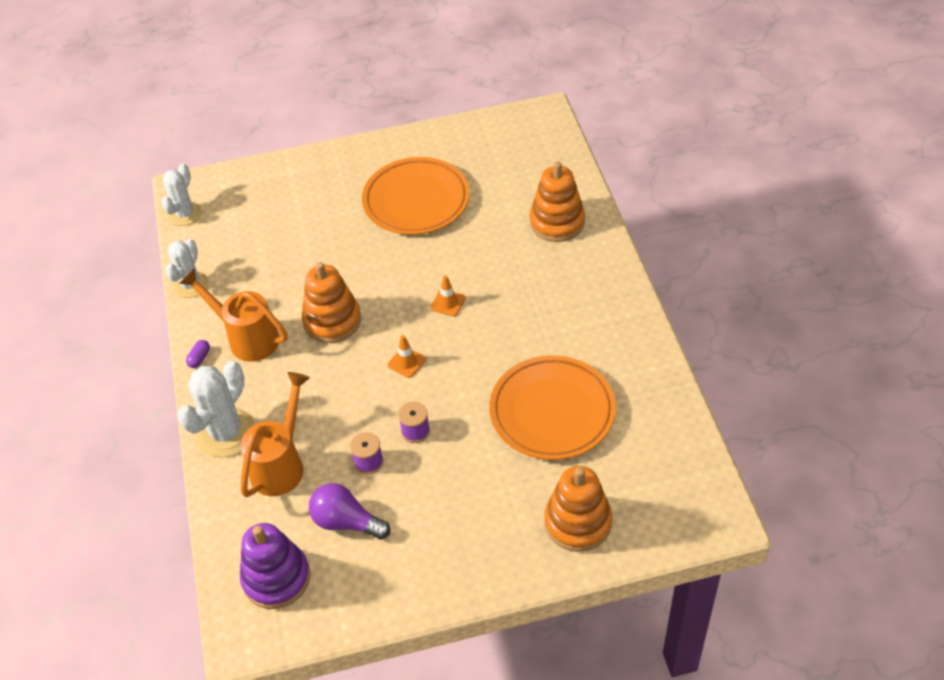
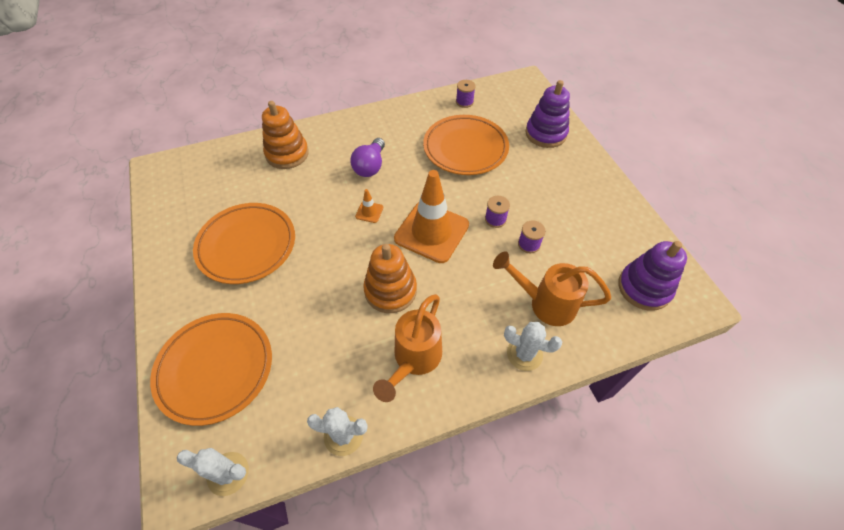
camera: 100 degrees left, 5 degrees up
(199, 358) = (443, 400): purple capsule -> none
(226, 433) = (524, 354): white cactus -> white cactus, size x0.66
(279, 195) = (215, 369): none -> orange plate
(346, 522) = (583, 251): purple light bulb -> purple light bulb (370, 166)
(406, 362) = (431, 232): orange traffic cone -> orange traffic cone, size x2.48
(578, 522) = (545, 134): orange stacking toy -> purple stacking toy
(660, 421) = (464, 102): none -> purple spool

